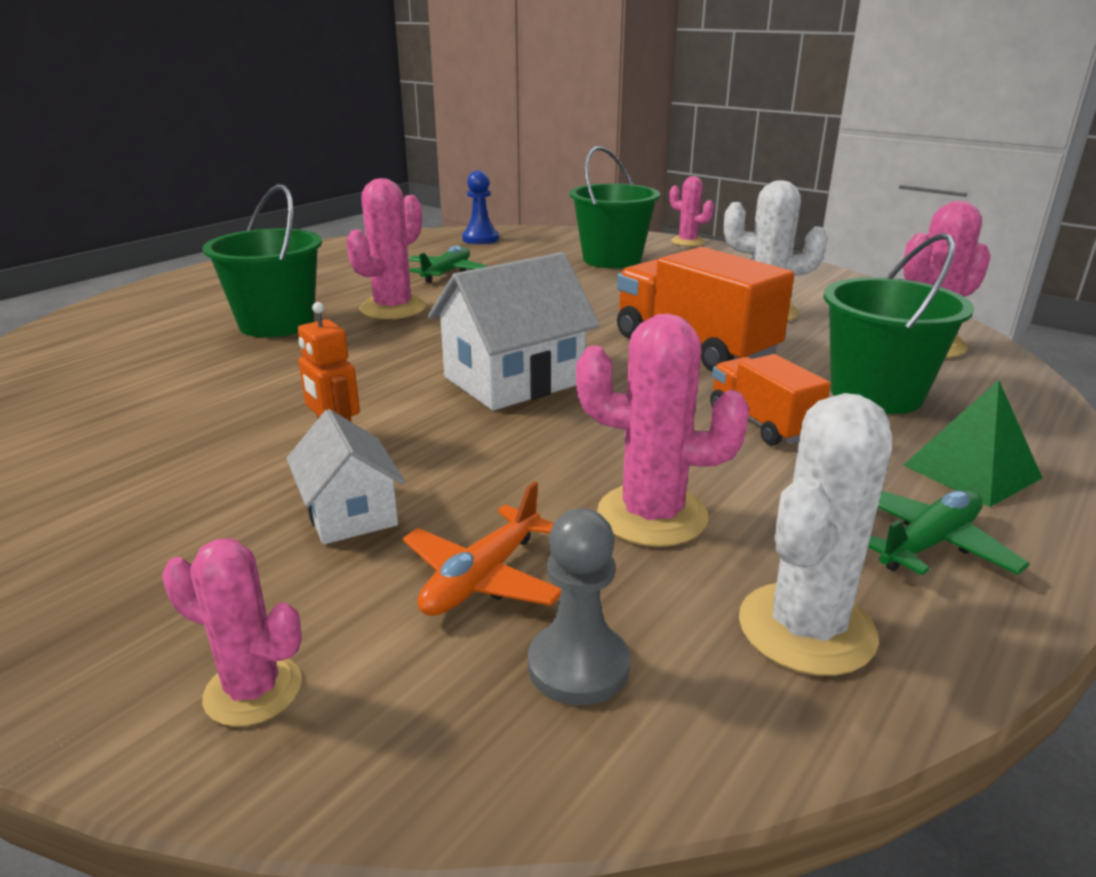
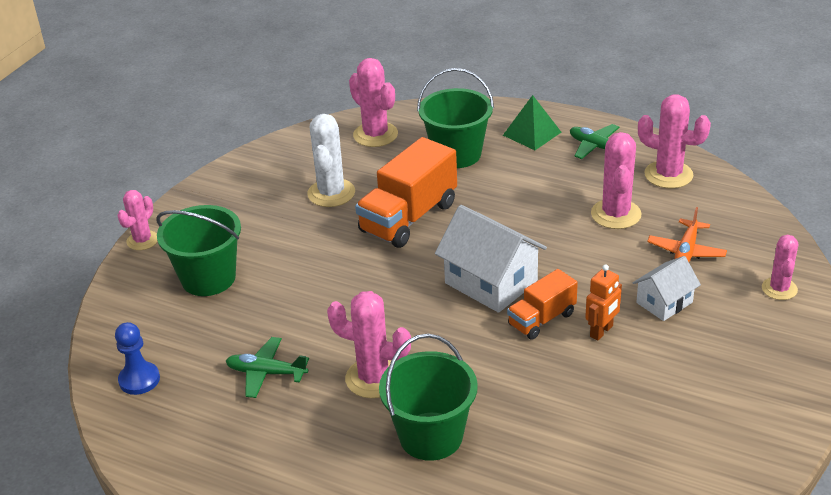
camera: 100 degrees left, 10 degrees up
(483, 578) = (686, 251): orange plane -> orange plane turned 90 degrees clockwise
(578, 666) = (719, 220): grey pawn -> none
(762, 423) = (509, 189): orange truck -> orange truck (541, 319)
(806, 628) = (668, 175): white cactus -> pink cactus

